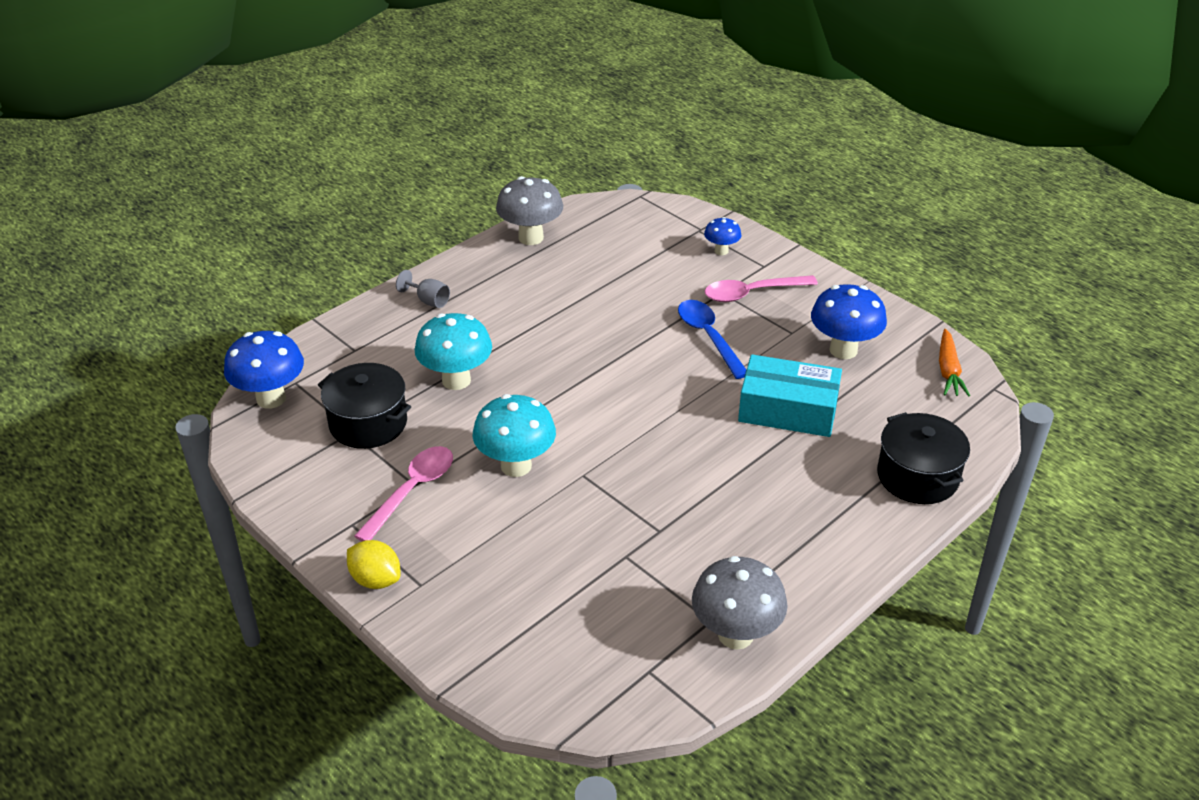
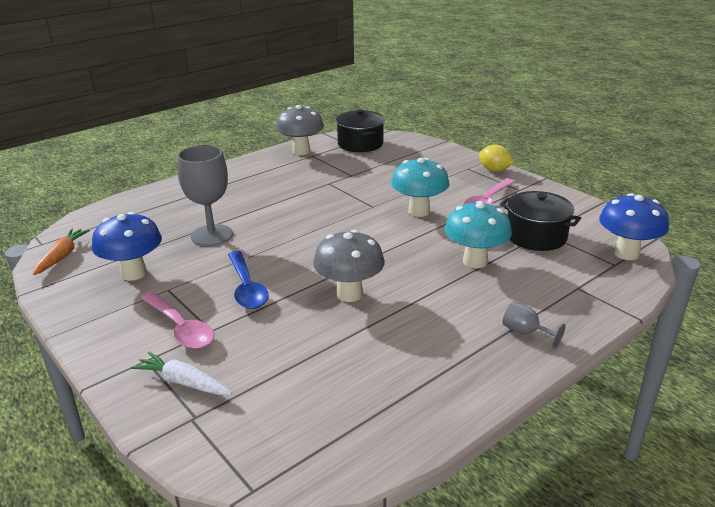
camera: 175 degrees left, 10 degrees down
(531, 238) = (420, 414): grey mushroom -> grey mushroom (349, 294)
(721, 251) = (184, 382): blue mushroom -> white carrot
(752, 293) = (180, 328): pink spoon -> pink spoon turned 60 degrees clockwise
(788, 410) = (212, 235): turquoise box -> grey goblet
(917, 476) = (152, 200): black pot -> black pot (360, 144)

